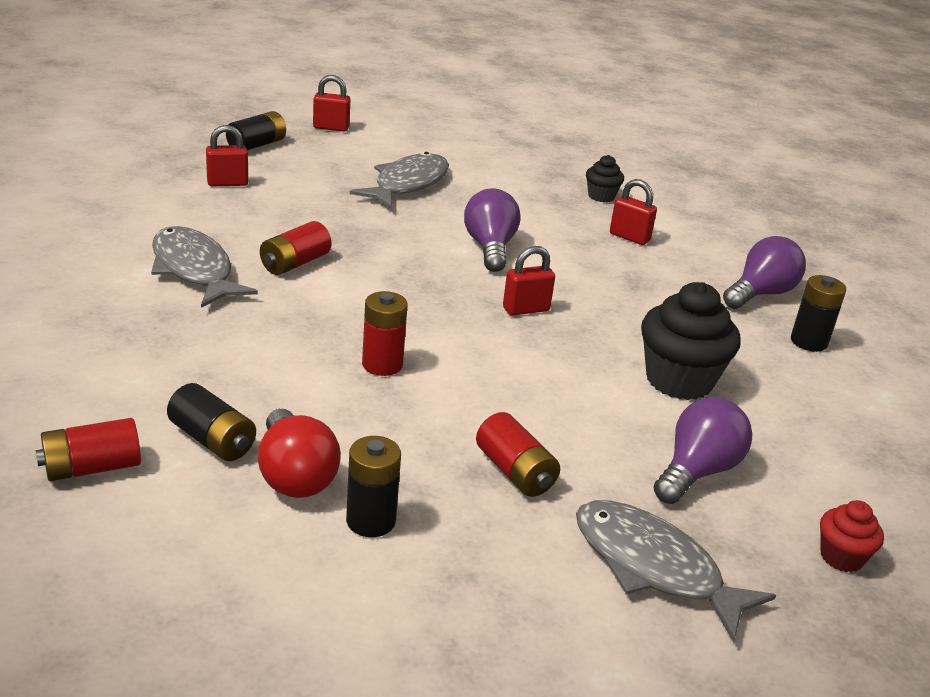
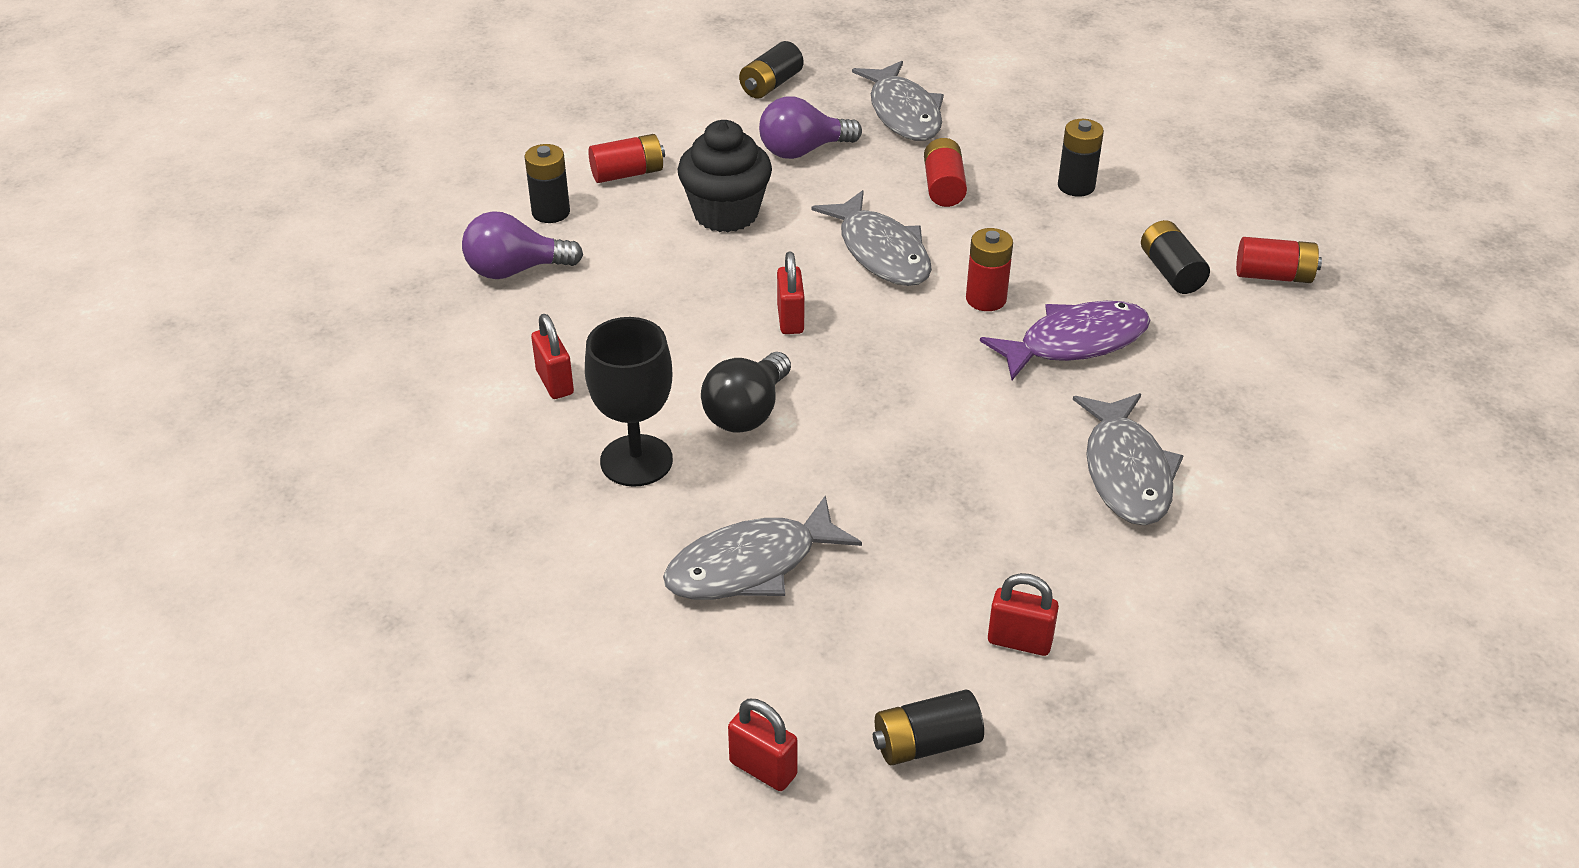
camera: 145 degrees left, 10 degrees up
(279, 348) = (1075, 342): none -> purple fish
(294, 476) = (1116, 229): red light bulb -> none
(295, 263) = (1002, 450): red battery -> red battery (628, 173)
(490, 248) = (747, 412): purple light bulb -> black light bulb
(510, 382) = (881, 252): none -> grey fish
(526, 309) = (790, 319): red padlock -> red padlock turned 75 degrees clockwise
(527, 212) = (636, 461): none -> black goblet
(601, 196) = (498, 463): black cupcake -> none
(841, 557) = (771, 85): red cupcake -> black battery

